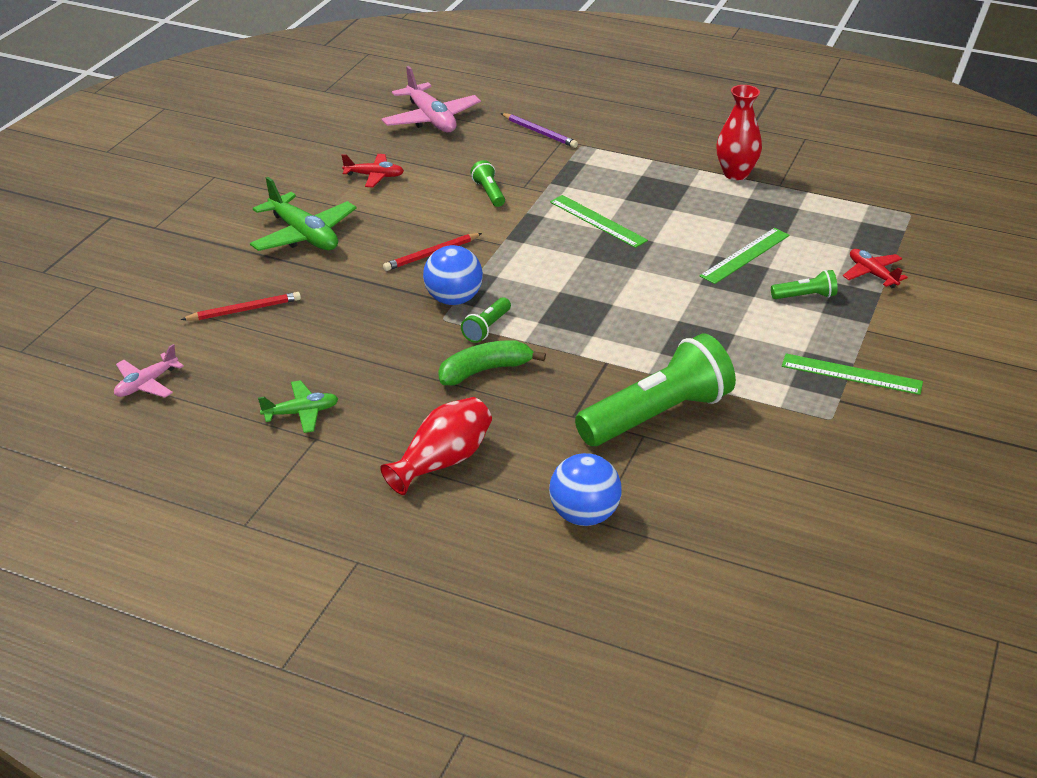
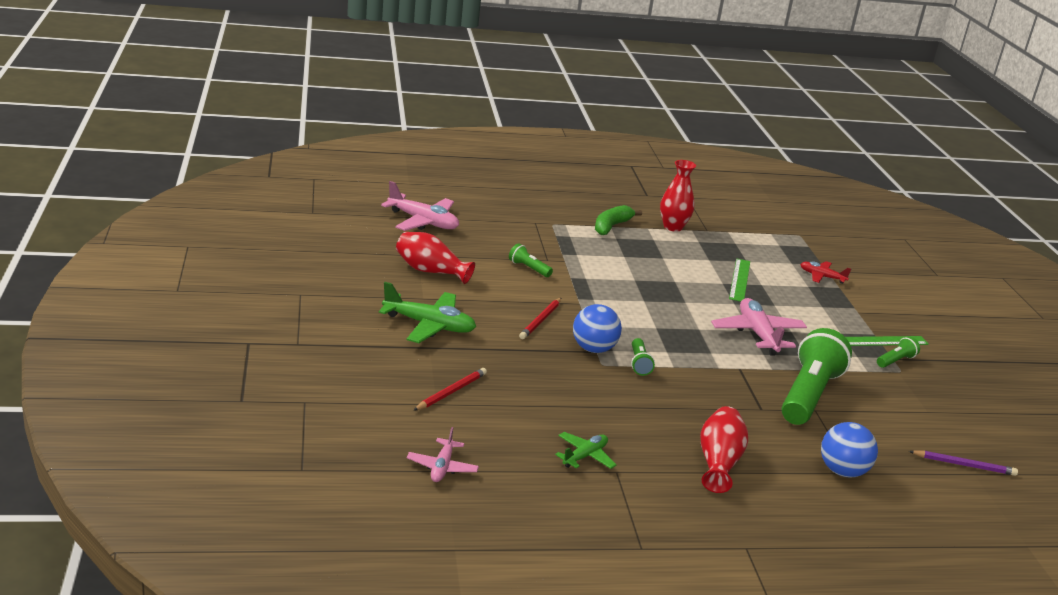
camera: 35 degrees left, 10 degrees down
(374, 176) = (430, 271): red plane -> red vase
(485, 370) = (672, 393): green banana -> green banana (611, 226)
(539, 132) = (513, 219): purple pencil -> purple pencil (964, 465)
(597, 221) = (624, 274): green ruler -> none
(683, 327) = (757, 334): none -> pink plane
(805, 296) = (802, 299): green flashlight -> green flashlight (895, 361)

